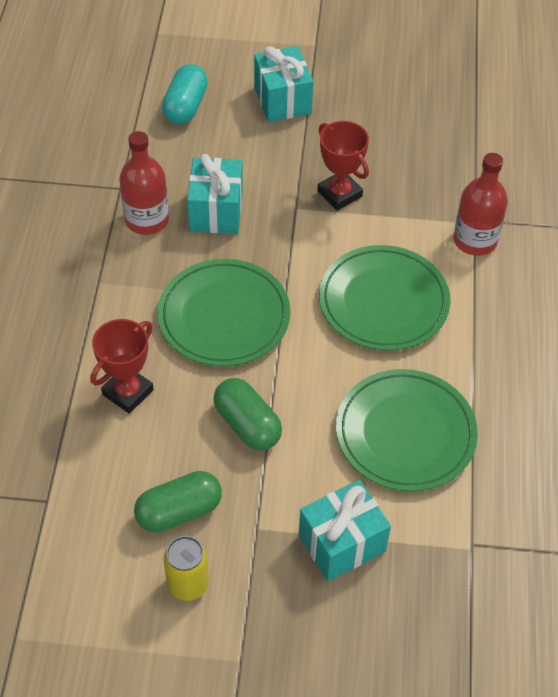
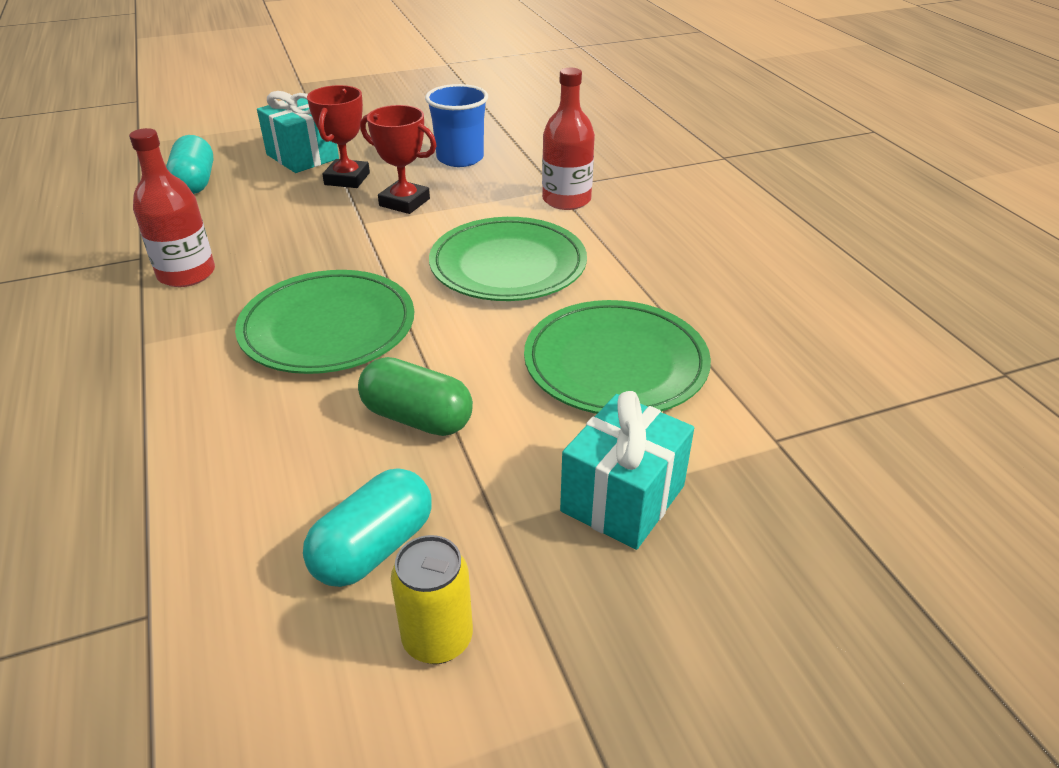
camera: 25 degrees left, 15 degrees down
(128, 392) = (231, 438): red trophy -> red trophy (347, 179)
(179, 511) = (374, 548): green capsule -> turquoise capsule
(216, 211) = (271, 247): turquoise gift -> none
(414, 150) = (460, 158): none -> blue cup

